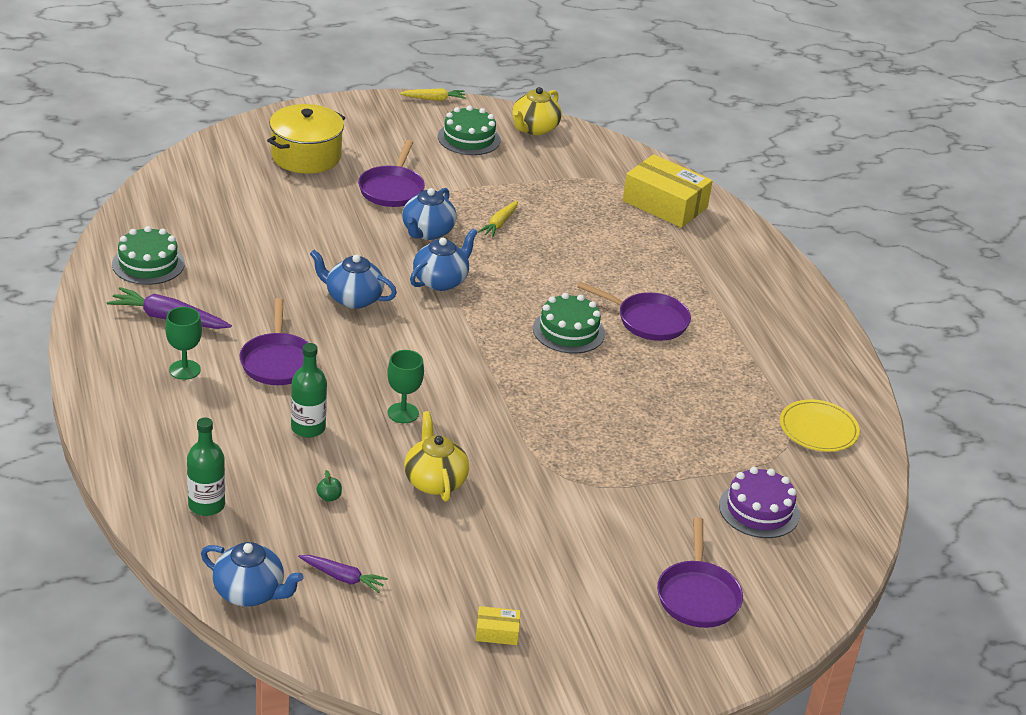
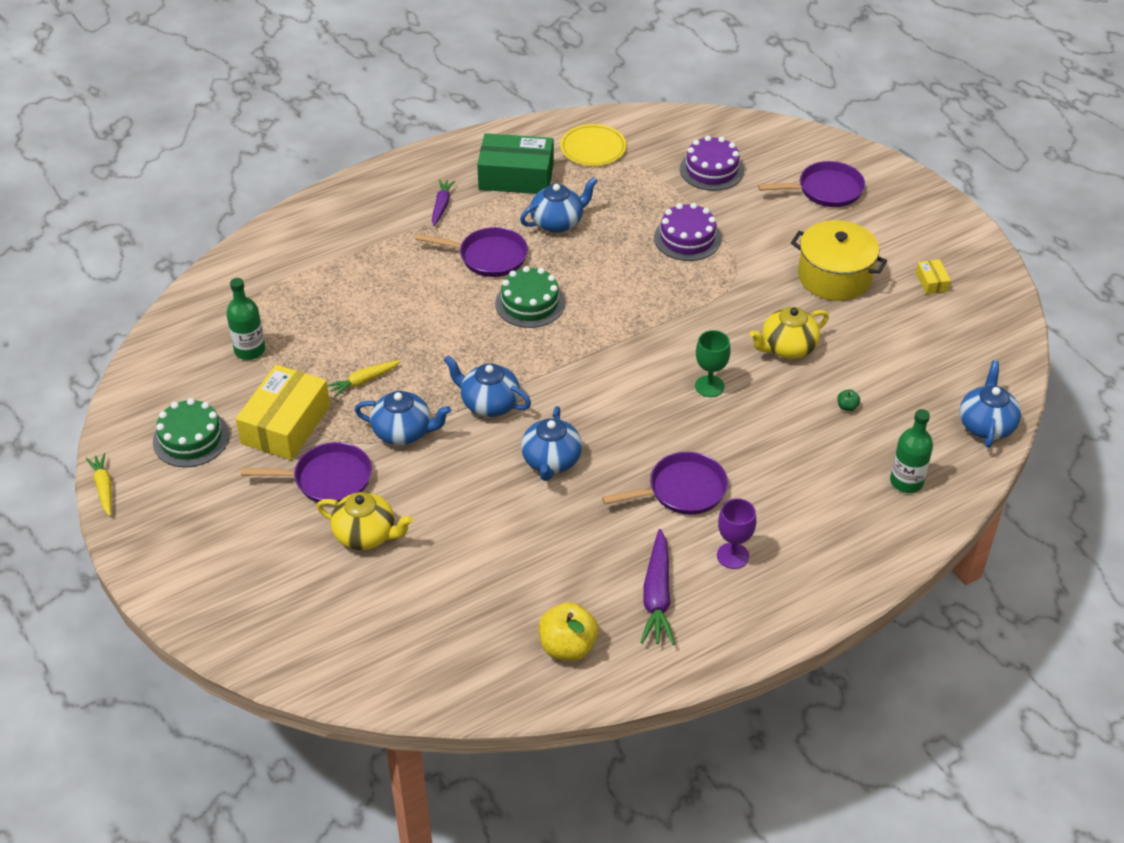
camera: 100 degrees left, 10 degrees up
(148, 264) = (567, 647): green cake -> yellow apple
(184, 370) = (733, 556): green goblet -> purple goblet
(306, 156) = (282, 572): yellow pot -> yellow pot (834, 277)
(308, 428) = (766, 443): green bottle -> green bottle (250, 350)
(342, 578) = (933, 376): purple carrot -> purple carrot (441, 206)
(499, 224) = (364, 381): yellow carrot -> yellow carrot turned 135 degrees clockwise
(534, 128) = (150, 389): yellow teapot -> yellow teapot (366, 535)
(638, 458) = (687, 238): none -> purple cake
(648, 320) = (488, 257): purple pan -> purple pan turned 90 degrees clockwise
(665, 204) = (277, 270): yellow box -> yellow box (286, 424)
(690, 375) = (558, 222): none -> blue teapot
(776, 364) = (516, 176): none -> green box

